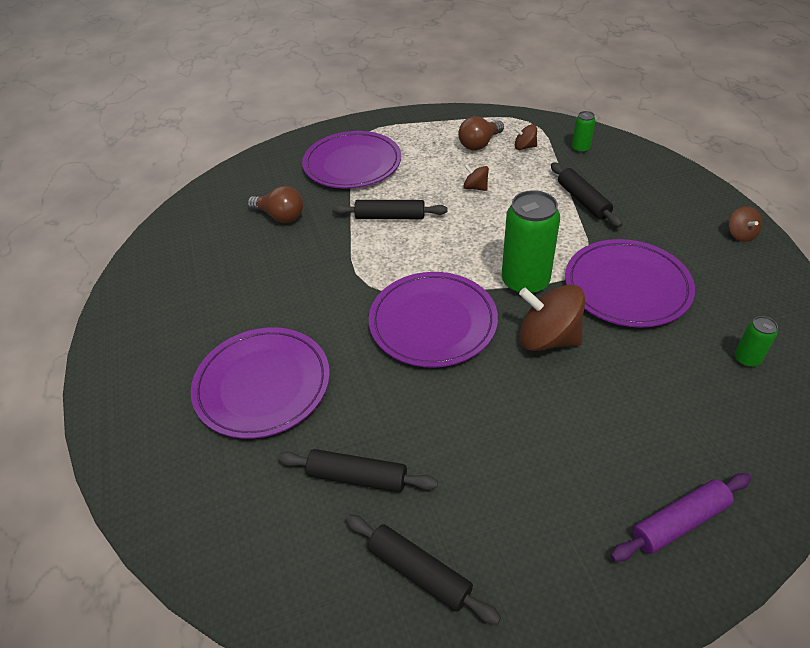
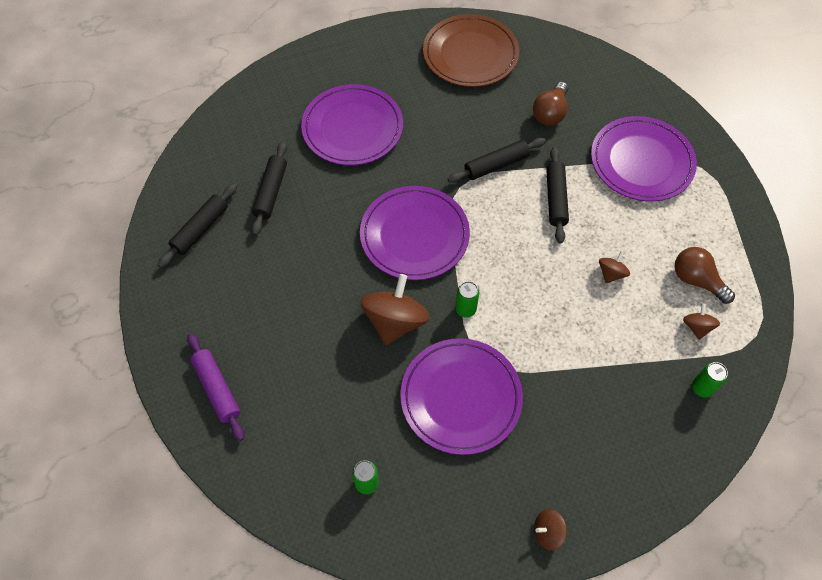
camera: 85 degrees right, 15 degrees up
(176, 274) = (470, 54): none -> brown plate
(525, 282) = (465, 309): green can -> green can, size x0.47
(583, 200) = (597, 376): black rolling pin -> black rolling pin (496, 165)

